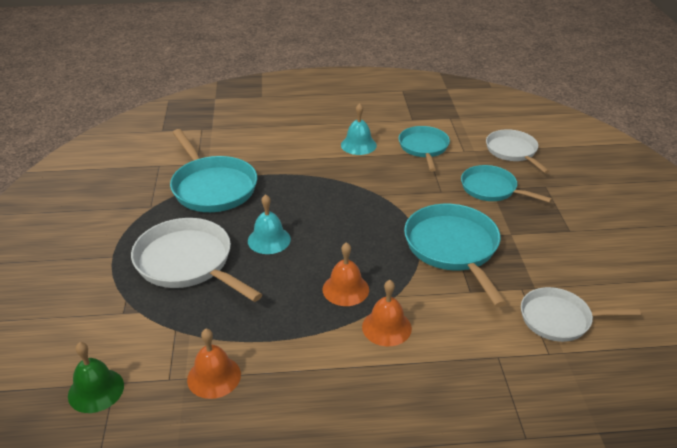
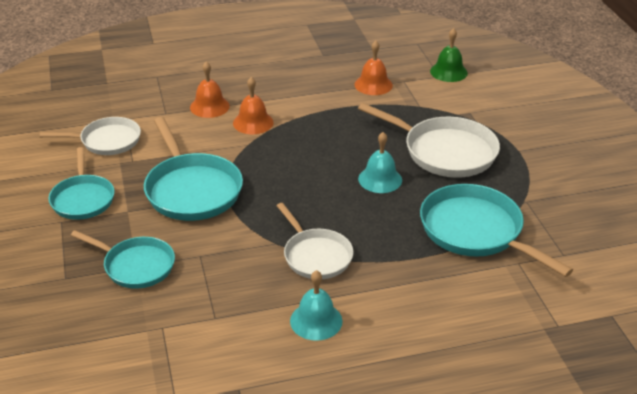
camera: 170 degrees right, 0 degrees up
(345, 289) = (292, 145): orange bell -> orange bell (209, 106)
(424, 148) = (220, 326): turquoise pan -> turquoise pan (83, 199)
(513, 151) = (89, 334): white pan -> white pan (315, 256)

